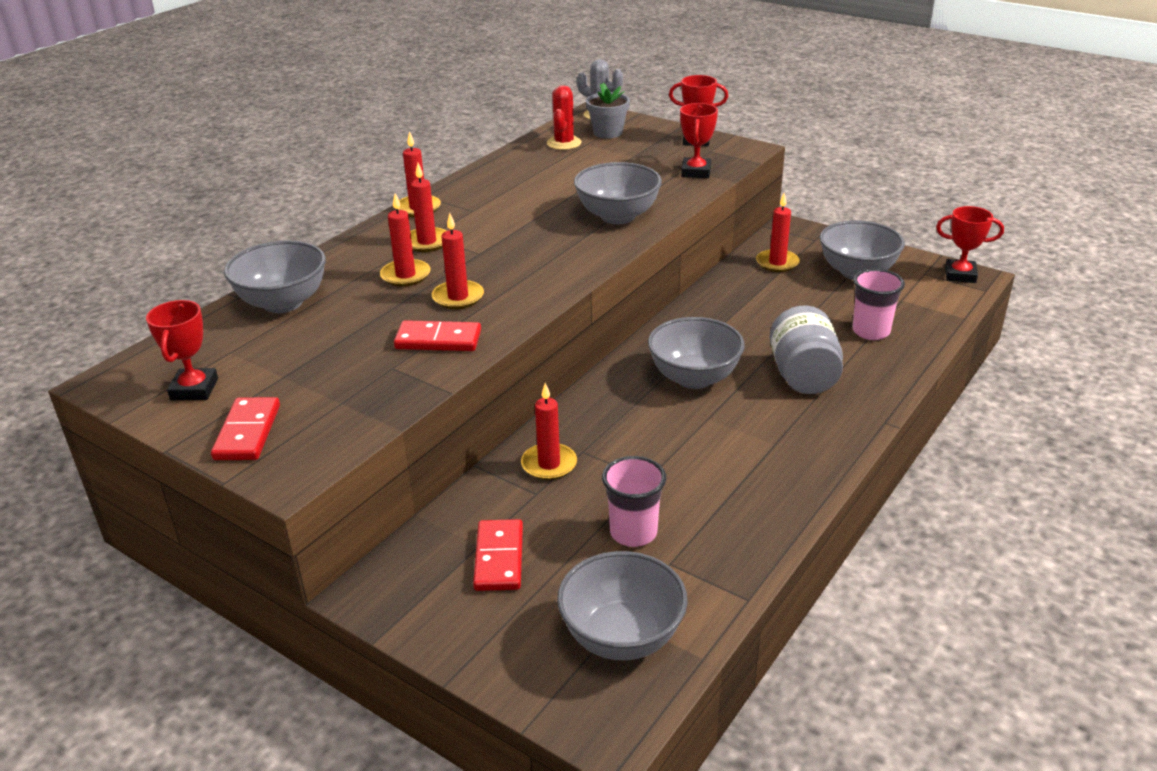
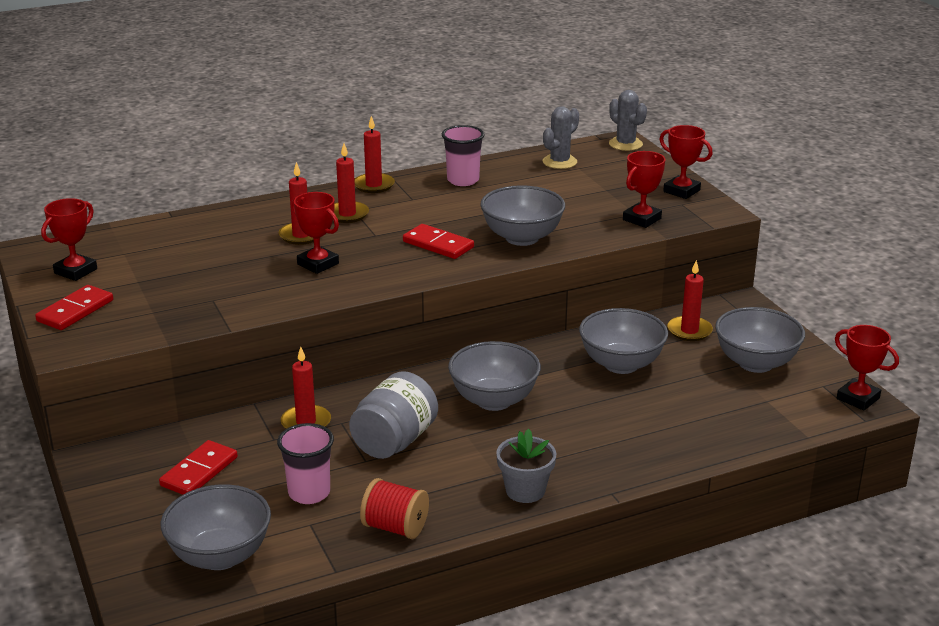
camera: 30 degrees right, 5 degrees down
(283, 303) = (195, 229): grey bowl -> grey bowl (621, 364)
(438, 340) = (266, 290): red domino -> red domino (438, 244)
(458, 297) = (318, 264): red candle -> red trophy
(564, 143) = (559, 162): red cactus -> grey cactus
(608, 133) = (610, 162): grey flower pot -> grey flower pot (525, 490)
(750, 531) = (395, 527): none -> red spool
(803, 376) = (588, 431): grey jar -> grey jar (394, 441)
(871, 331) = (699, 417): pink cup -> pink cup (463, 180)

